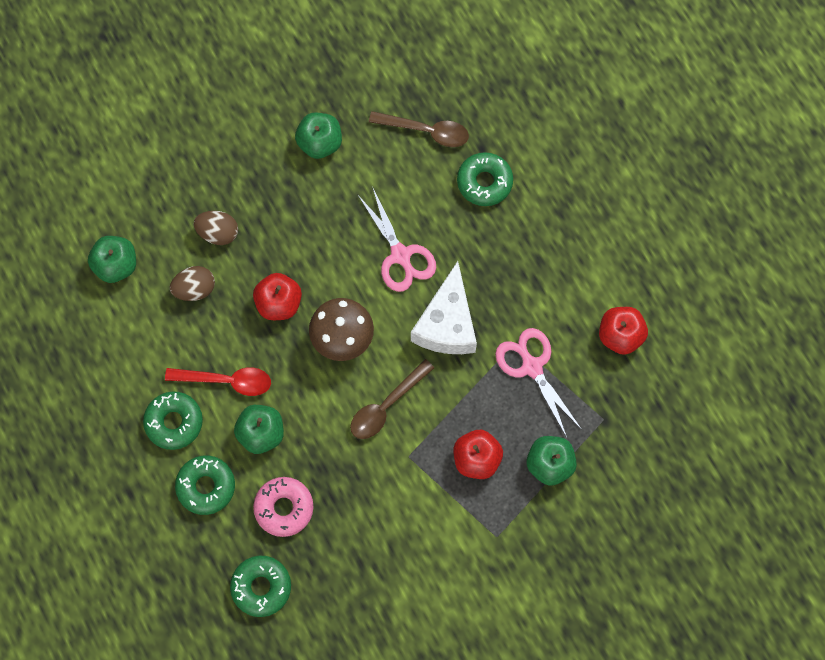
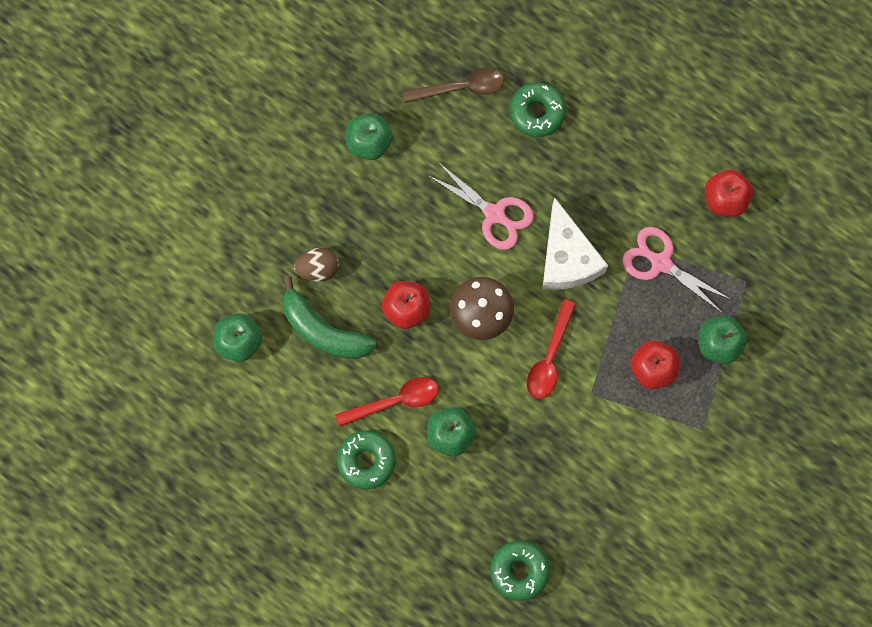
camera: 25 degrees left, 5 degrees up
(195, 289) = (323, 330): brown egg -> green banana
(206, 486) = (425, 505): green donut -> none
(284, 508) = (504, 491): pink donut -> none
(386, 406) = (549, 357): brown spoon -> red spoon

